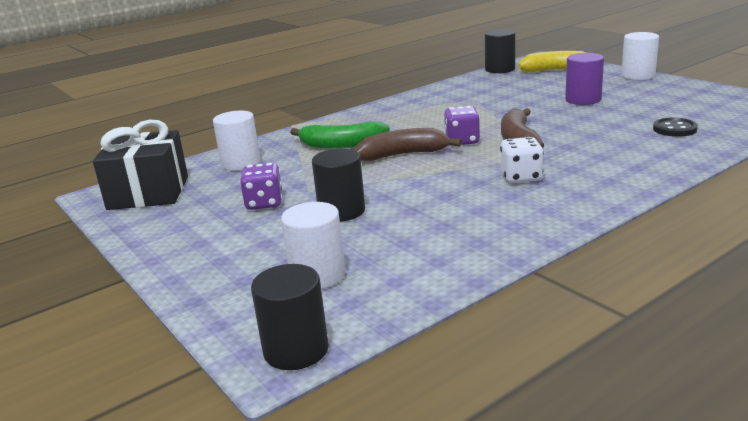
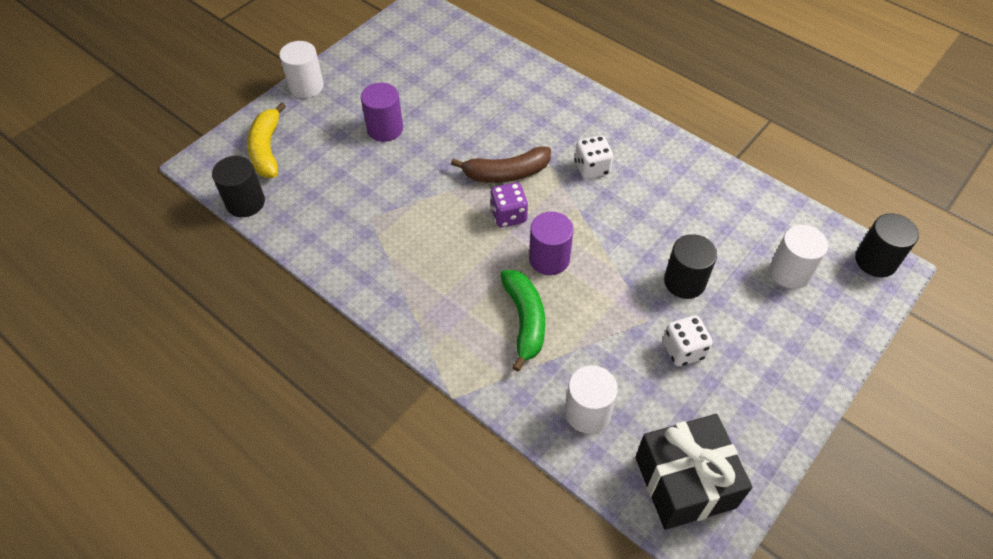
camera: 105 degrees left, 30 degrees up
(264, 203) = (683, 350): purple dice -> white dice
(403, 155) = (549, 259): brown banana -> purple cylinder
(674, 129) = (475, 75): black button -> none

